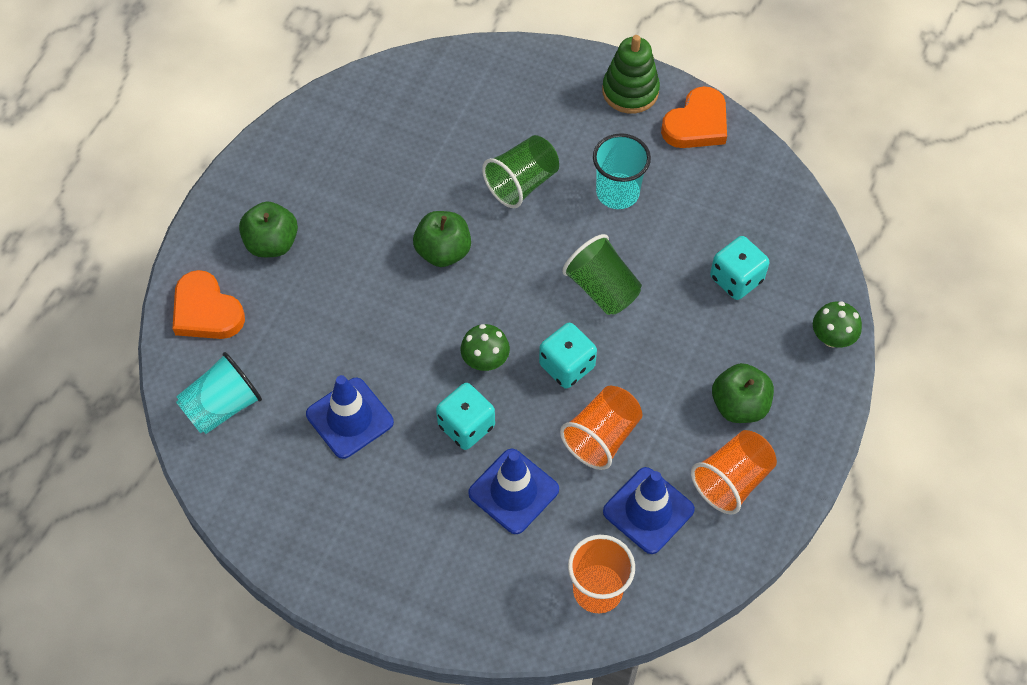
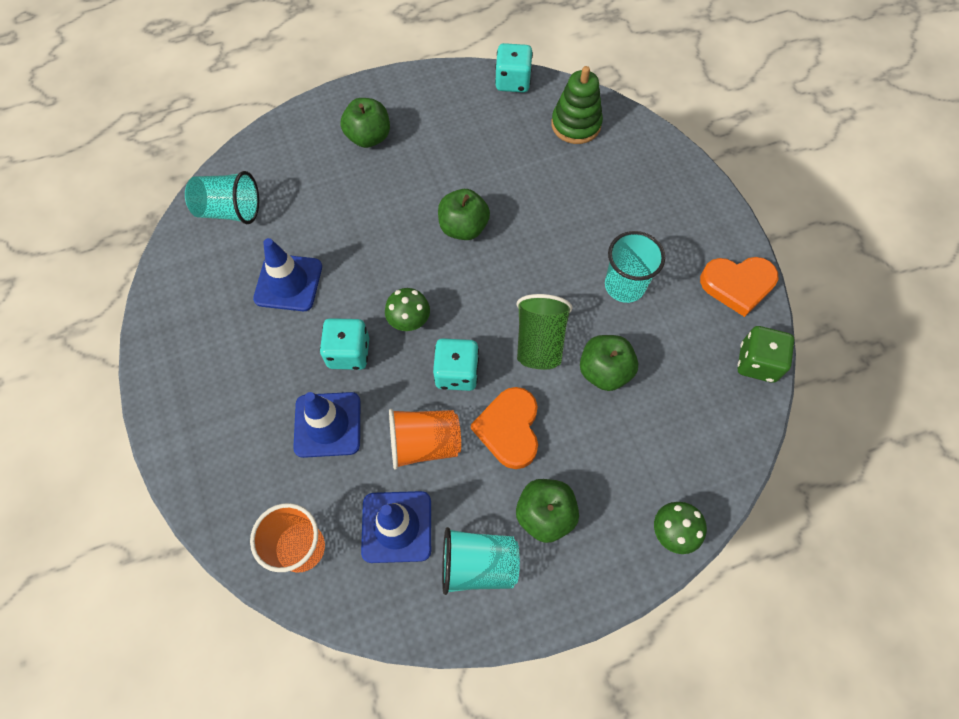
camera: 45 degrees right, 5 degrees up
(206, 311) = (287, 147): orange heart -> orange heart (509, 429)
(522, 183) = (564, 226): green cup -> none
(630, 91) = (711, 224): green stacking toy -> green stacking toy (576, 125)
(671, 269) = (604, 371): none -> green apple
(732, 480) = (478, 564): orange cup -> turquoise cup
(736, 279) = (645, 420): turquoise dice -> turquoise dice (512, 81)
(767, 171) = (757, 363): none -> green dice

